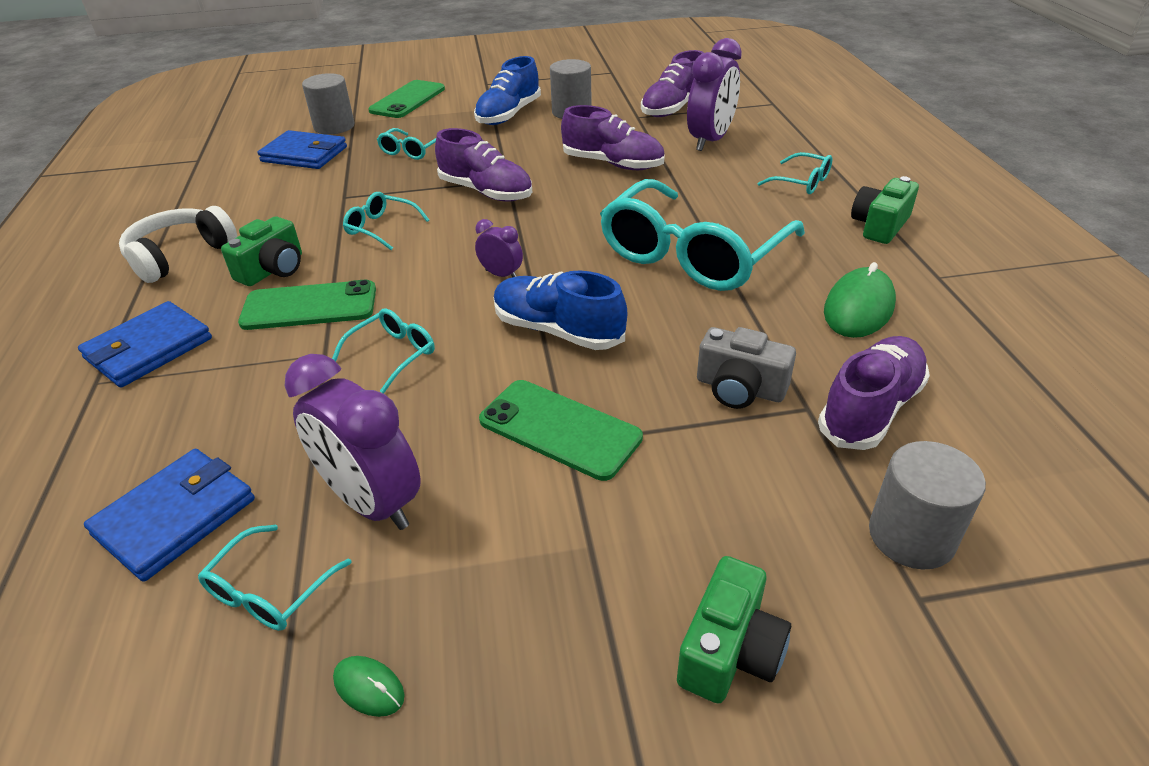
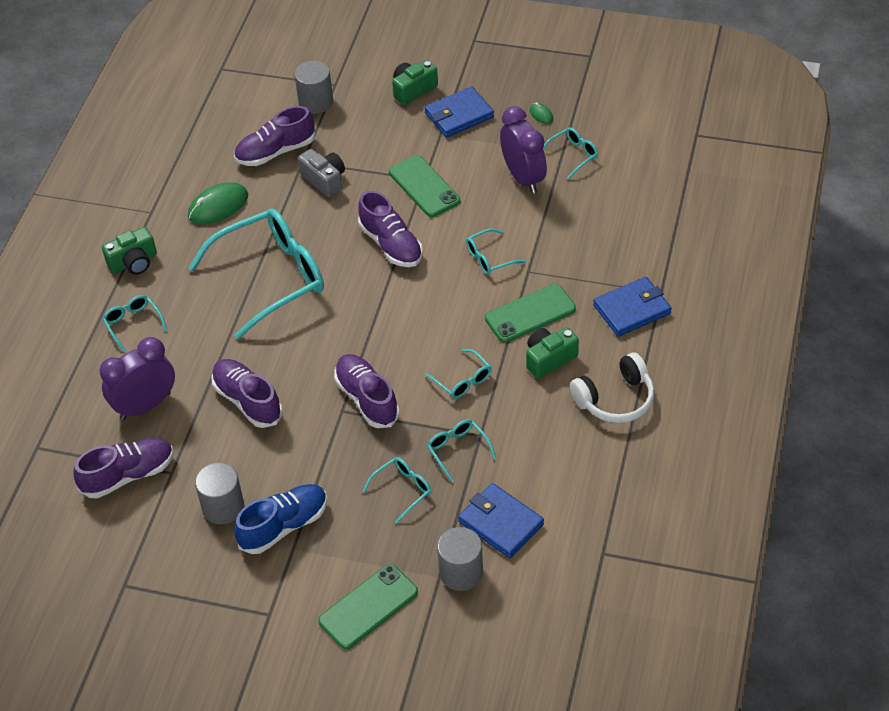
camera: 155 degrees left, 10 degrees up
(175, 516) = (612, 198): blue wallet -> blue wallet (459, 115)
(309, 306) = (530, 313): green phone -> green phone turned 45 degrees counterclockwise
(365, 183) = (458, 450): none -> turquoise glasses
(501, 274) = (400, 301): purple clock -> none
(558, 331) = (391, 245): blue shoe -> purple shoe

